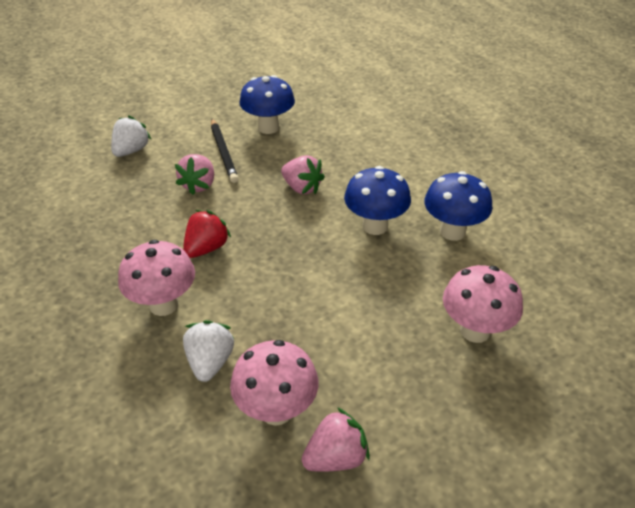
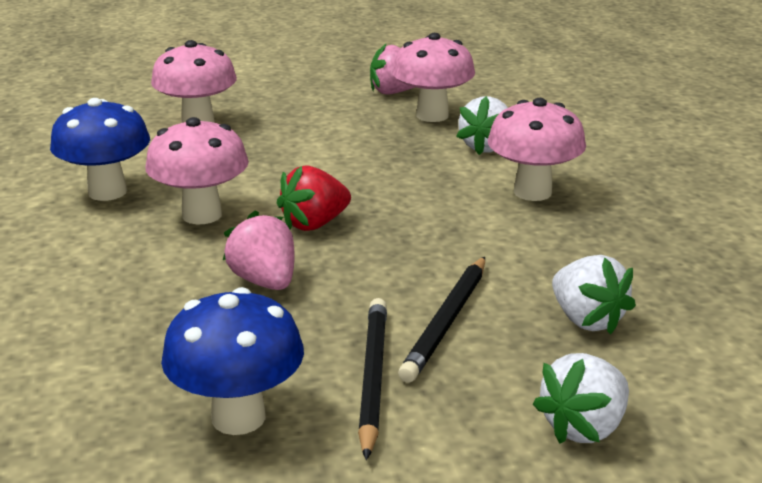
camera: 160 degrees left, 15 degrees down
(128, 201) = (586, 320): none -> white strawberry
(199, 185) = (447, 322): pink strawberry -> black pencil
(206, 248) = (461, 234): red strawberry -> red strawberry (314, 224)
(375, 226) = (202, 215): blue mushroom -> pink mushroom

